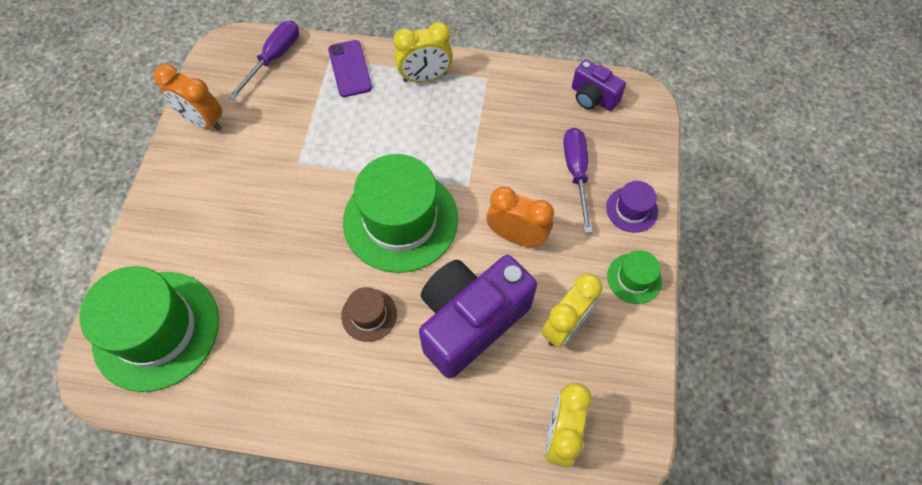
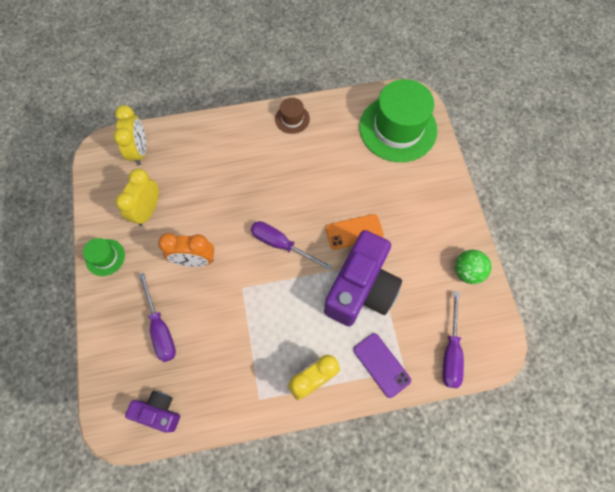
camera: 160 degrees right, 5 degrees up
(203, 121) = (467, 272): orange clock -> green ball
(303, 205) = (354, 232): none -> orange phone
(369, 315) = (275, 177): brown hat -> brown hat (292, 119)
(400, 220) = (281, 244): green hat -> purple screwdriver
(470, 321) = (210, 194): purple camera -> purple camera (361, 289)
(631, 209) = (112, 311): purple hat -> none

